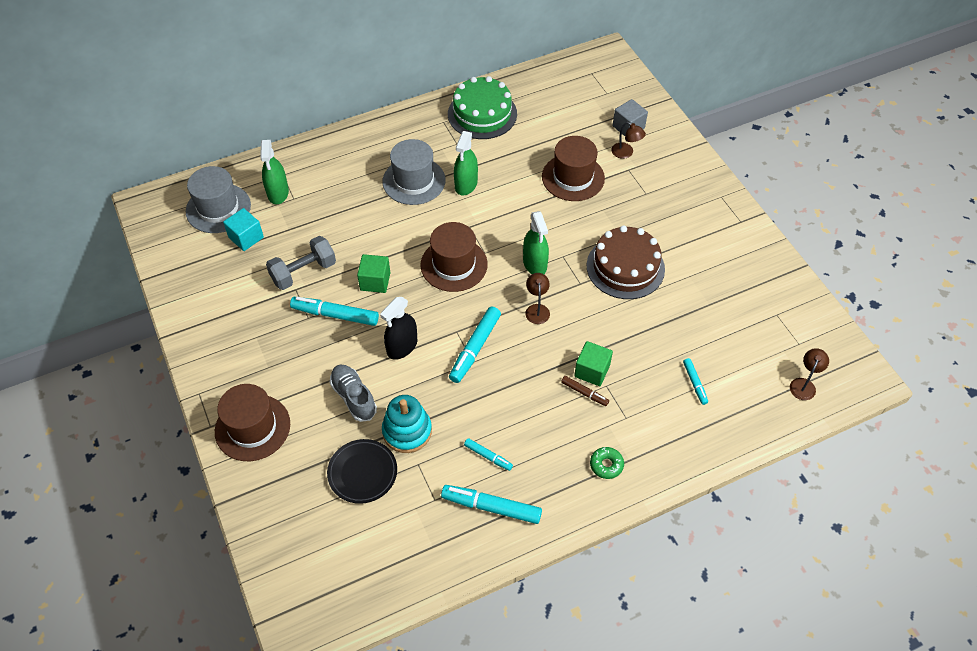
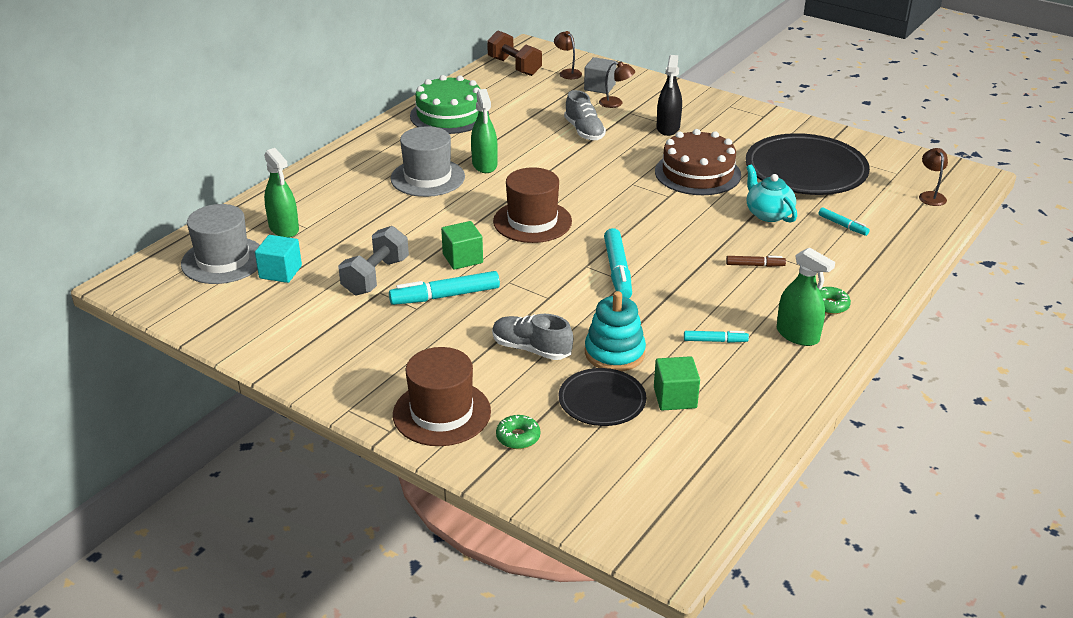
camera: 30 degrees left, 20 degrees down
(283, 476) = (518, 437): none -> green donut
(402, 347) = (542, 295): black spray bottle -> black spray bottle (668, 128)
(491, 507) = (758, 375): turquoise marker -> none
(535, 264) = (611, 196): green spray bottle -> green spray bottle (797, 335)
(537, 309) = (647, 225): brown lamp -> brown lamp (567, 72)
(573, 177) = (584, 131): brown hat -> grey shoe
(577, 73) = (514, 67): none -> brown dumbbell
(592, 371) = (745, 248): green cube -> green cube (675, 397)
(644, 341) = (768, 214): none -> turquoise teapot
(719, 305) = (805, 171): none -> black plate

